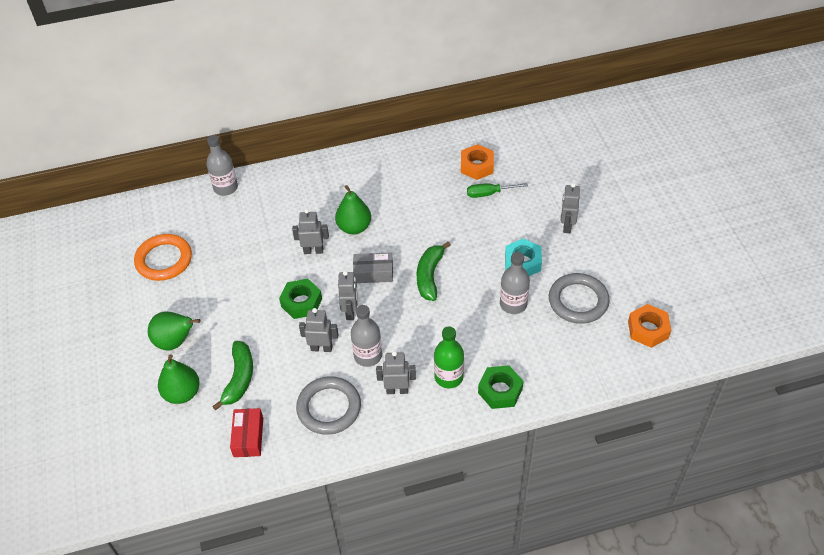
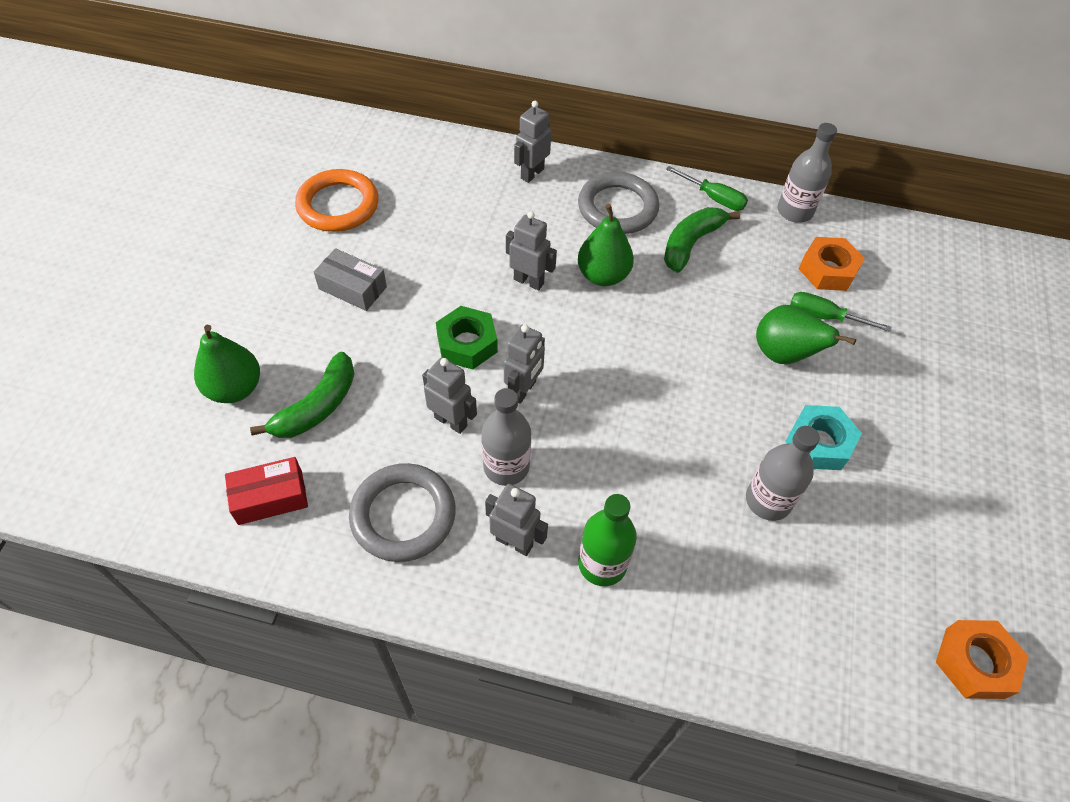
camera: 25 degrees right, 5 degrees up
(175, 342) = (276, 315): green pear -> green pear (784, 355)
(225, 188) = (473, 151): grey bottle -> grey bottle (795, 211)
(248, 437) = (270, 497): red box -> red box turned 45 degrees clockwise
(373, 273) = (589, 351): grey box -> grey box (352, 288)
(390, 152) = (714, 198): none -> green screwdriver
(429, 276) = (666, 394): green banana -> green banana (691, 243)
(500, 391) = (668, 631): green nut -> none
(566, 226) = (920, 420): grey robot -> grey robot (532, 173)
(578, 301) = (877, 550): grey ring -> grey ring (617, 208)

